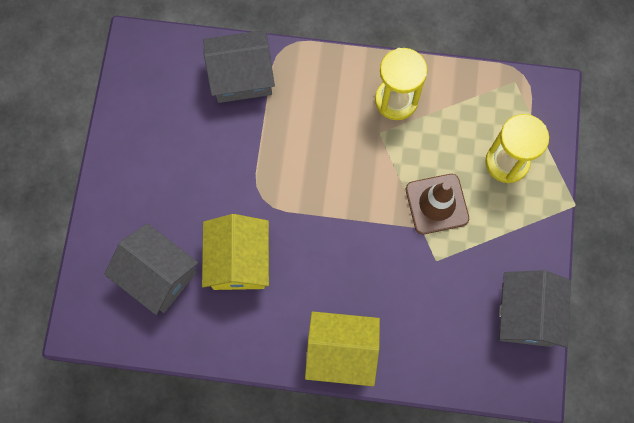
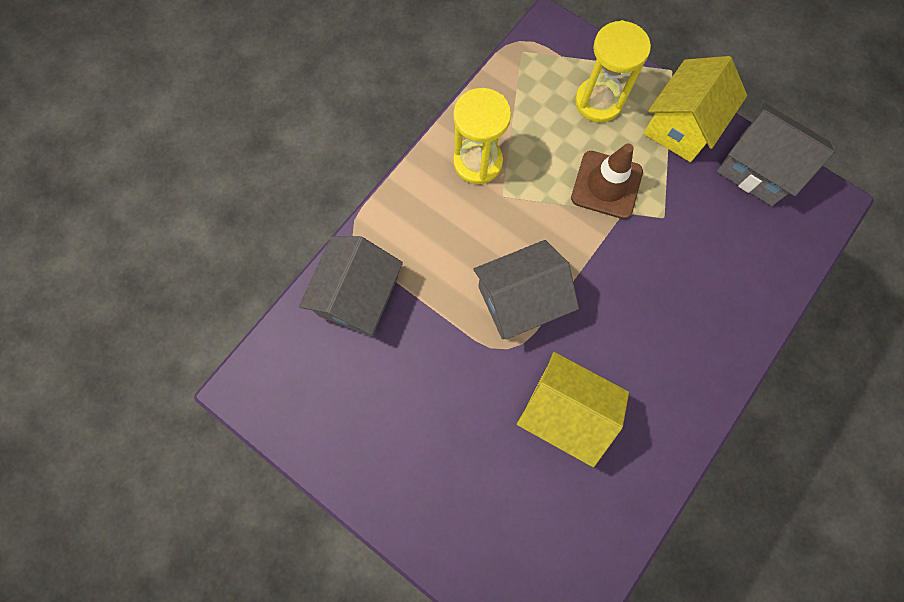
camera: 60 degrees left, 0 degrees up
(158, 275) = (534, 510): grey house -> grey house (520, 300)
(341, 352) = (715, 359): yellow house -> yellow house (681, 125)

